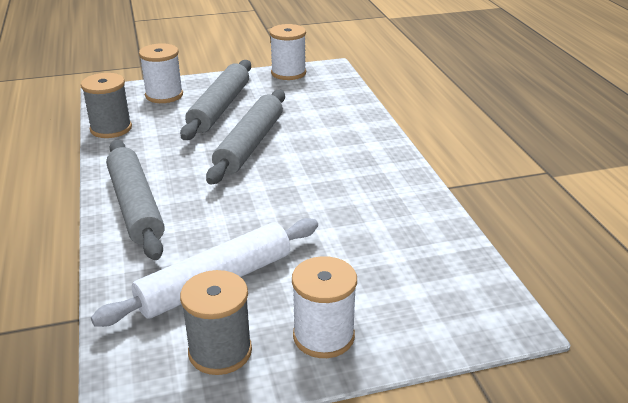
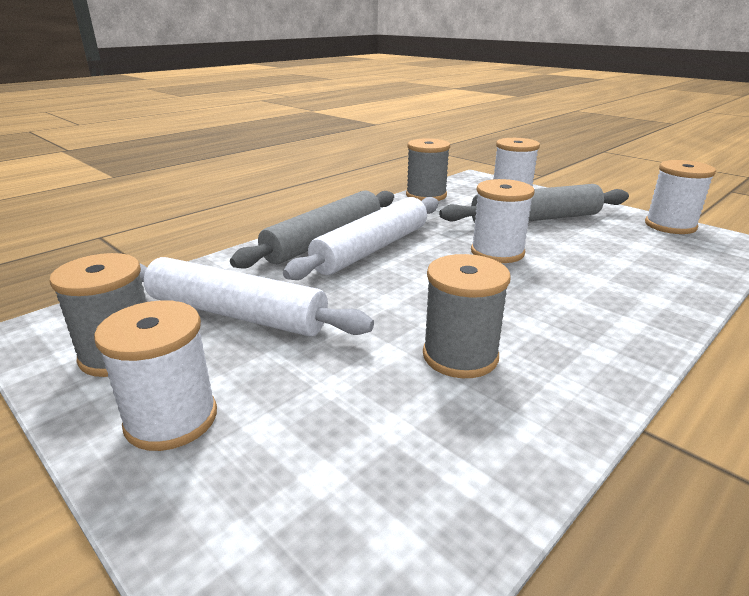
camera: 60 degrees right, 5 degrees down
(182, 190) = (372, 249): none -> white rolling pin
(250, 144) = (497, 252): grey rolling pin -> white spool
(354, 210) = (460, 356): none -> grey spool

